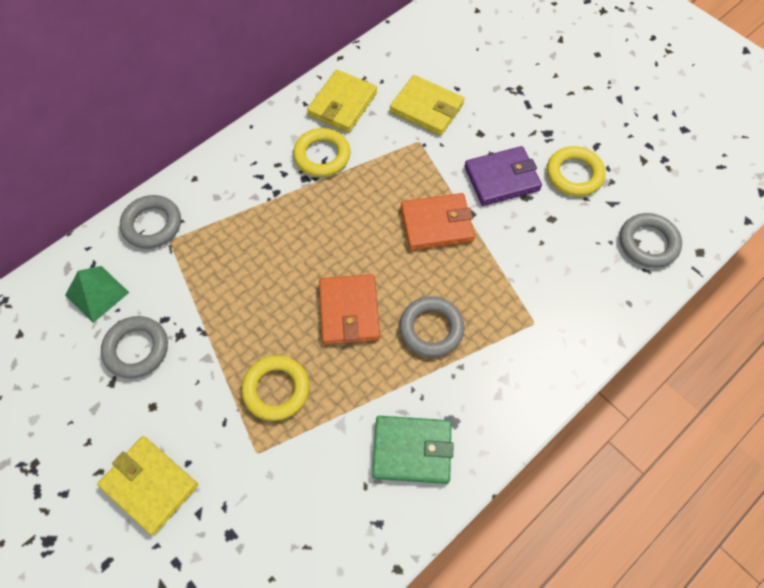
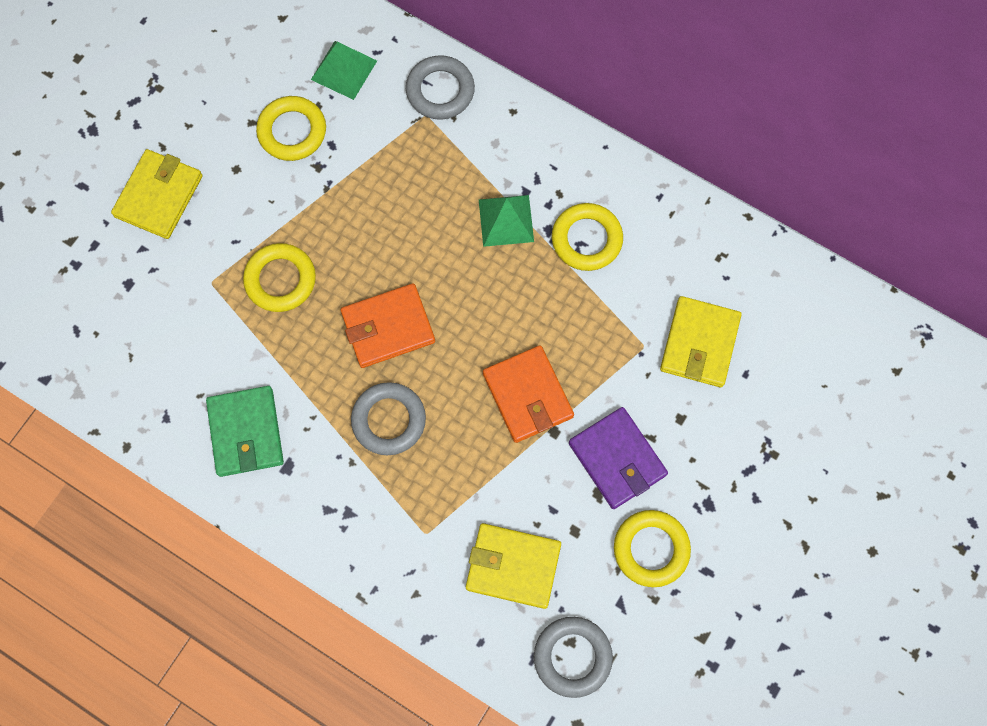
camera: 75 degrees right, 10 degrees up
(136, 349) = (292, 131): grey ring -> yellow ring
(286, 205) = (506, 220): none -> green pyramid
(342, 104) = (673, 240): yellow wallet -> yellow wallet (513, 566)

